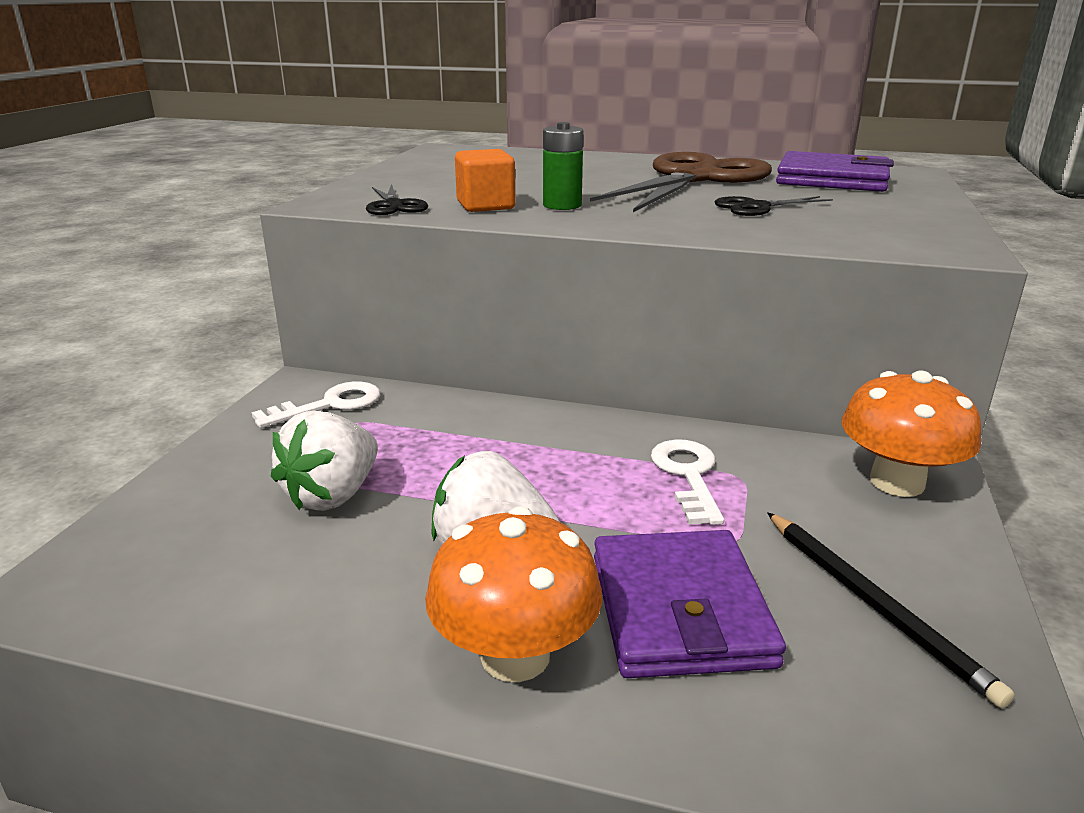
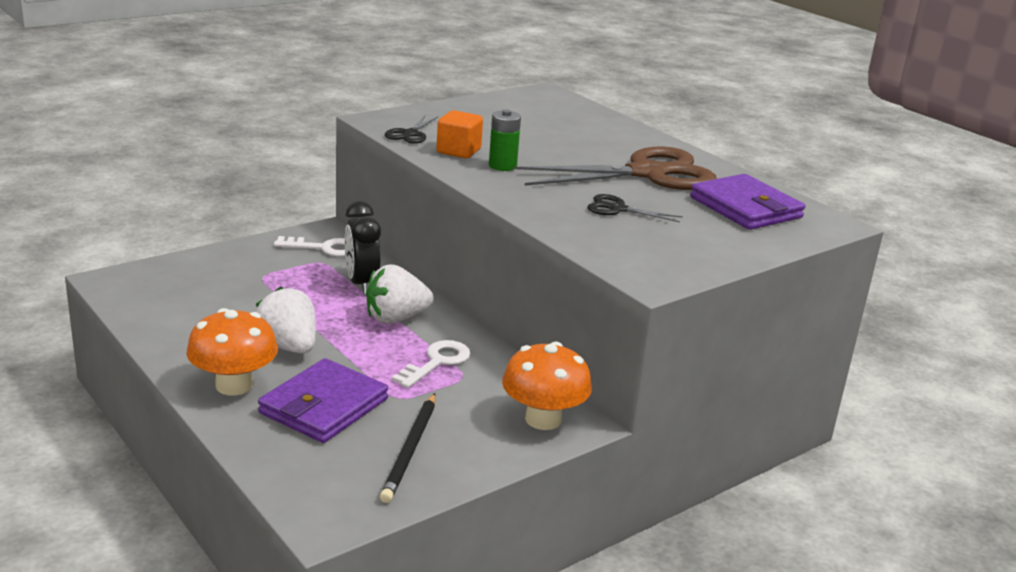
camera: 35 degrees right, 0 degrees up
(333, 495) = (260, 292): white strawberry -> white strawberry (396, 318)
(446, 426) = (362, 284): none -> black clock

